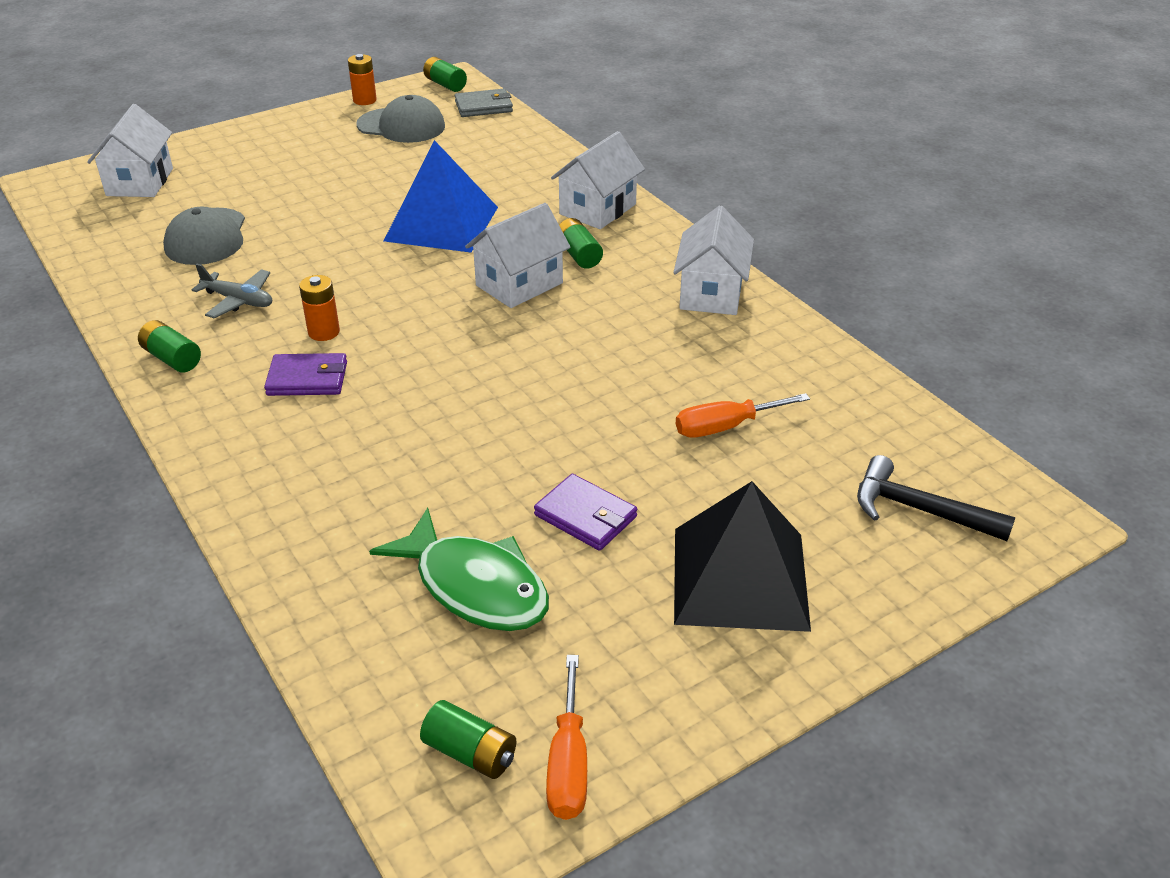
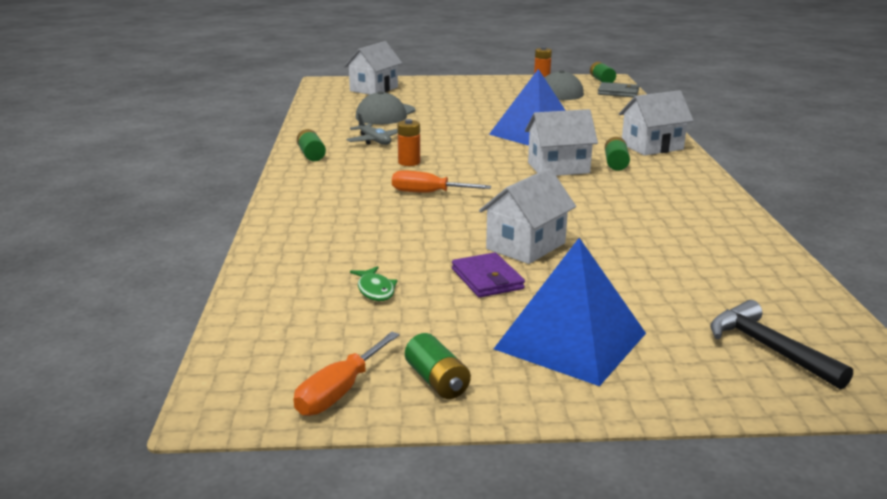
camera: 30 degrees right, 15 degrees down
(307, 379) = (377, 178): purple wallet -> none
(470, 753) = (282, 364): green battery -> green battery (437, 381)
(475, 586) = (375, 290): green fish -> green fish, size x0.47
(711, 293) = (699, 199): white house -> white house (526, 246)
(725, 427) = (641, 264): orange screwdriver -> orange screwdriver (428, 193)
(740, 578) = (571, 341): black pyramid -> blue pyramid

